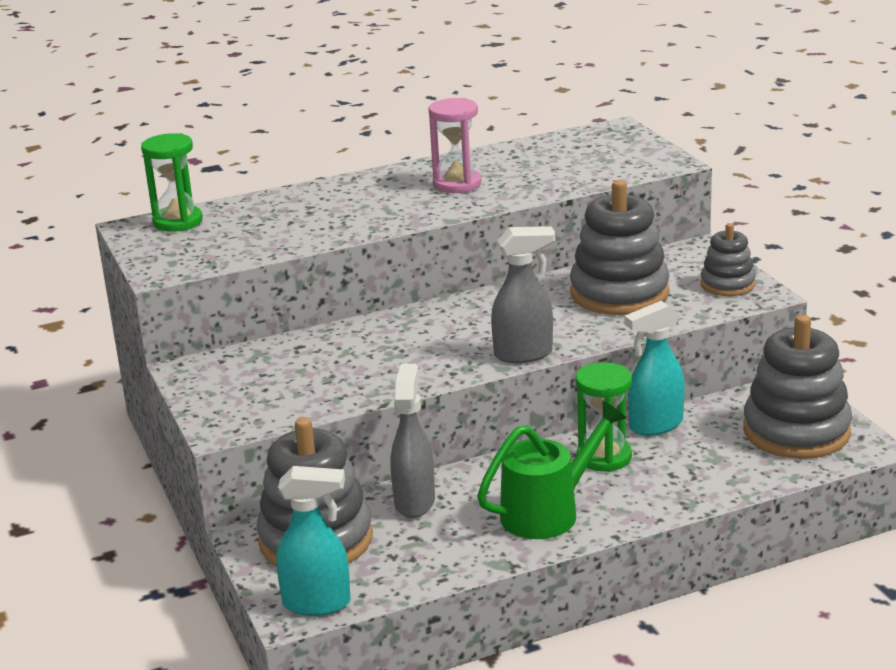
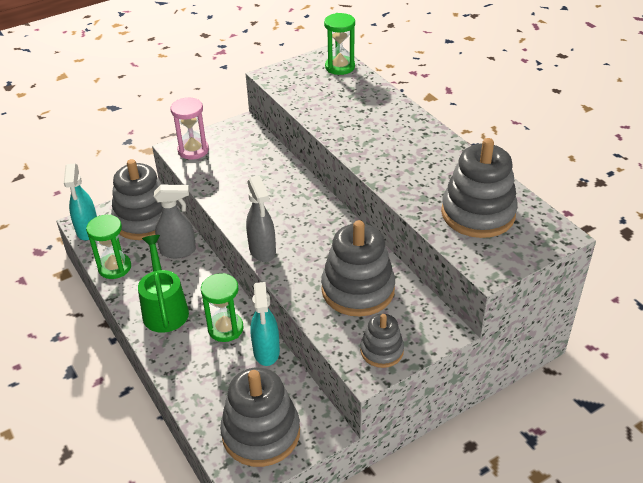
camera: 80 degrees right, 15 degrees up
(434, 566) = (114, 267): none -> green hourglass
(457, 184) = (419, 164): pink hourglass -> pink hourglass (193, 150)
(549, 511) = (164, 308): green watering can -> green watering can turned 150 degrees counterclockwise
(569, 161) = (478, 213): none -> grey stacking toy
(655, 425) = (266, 352): turquoise spray bottle -> turquoise spray bottle turned 150 degrees counterclockwise

